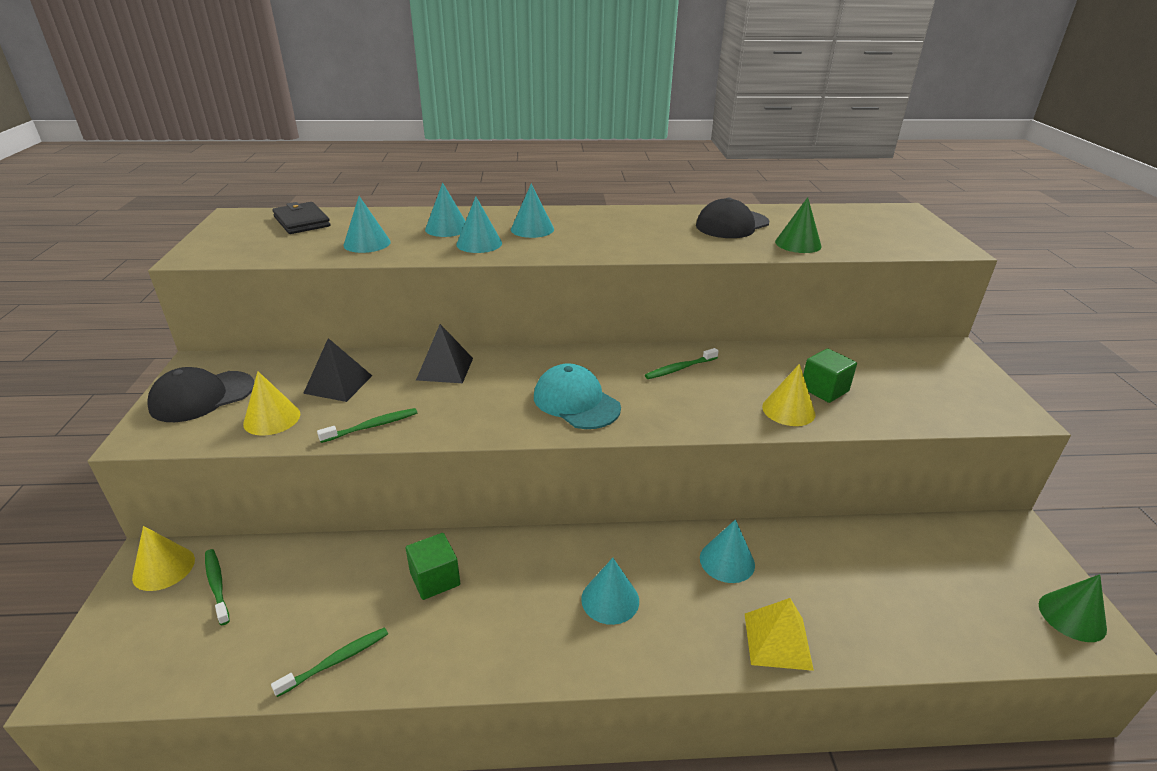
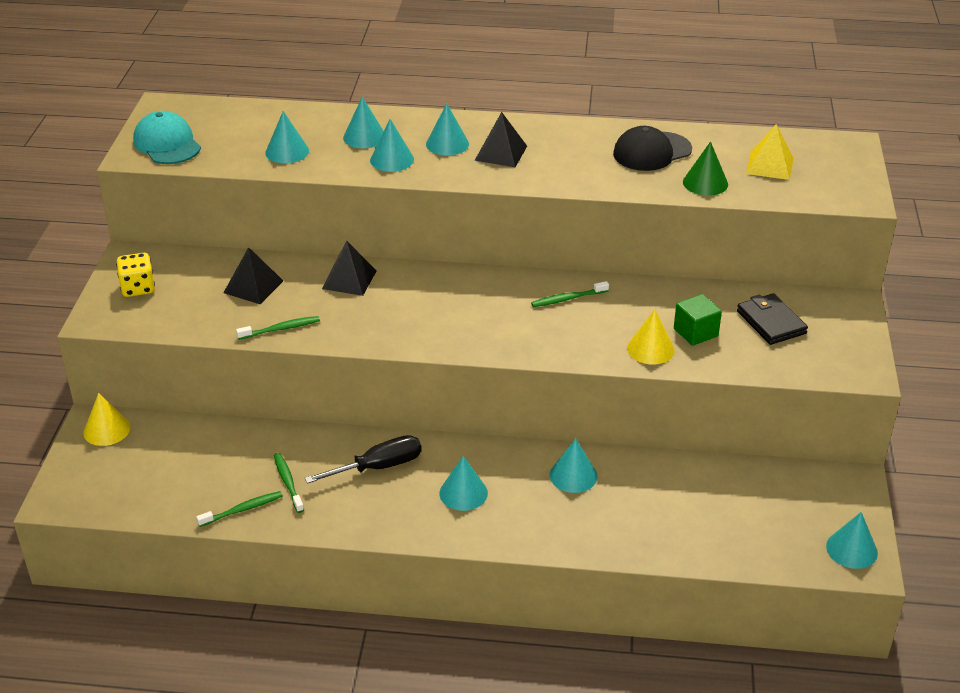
camera: 10 degrees right, 5 degrees up
(202, 396) = (138, 288): black cap -> yellow dice
(217, 585) = (150, 447): green toothbrush -> green toothbrush (288, 482)
(272, 418) = (198, 314): yellow cone -> none
(302, 221) = (226, 118): black wallet -> black wallet (771, 322)
(435, 579) = (323, 462): green cube -> none
(502, 578) = (378, 467): none -> black screwdriver
(576, 402) = (460, 323): turquoise cap -> turquoise cap (167, 144)
(588, 233) = (501, 153): none -> black pyramid
(777, 641) = (590, 537): yellow pyramid -> yellow pyramid (770, 165)
(1072, 616) = (851, 549): green cone -> turquoise cone

